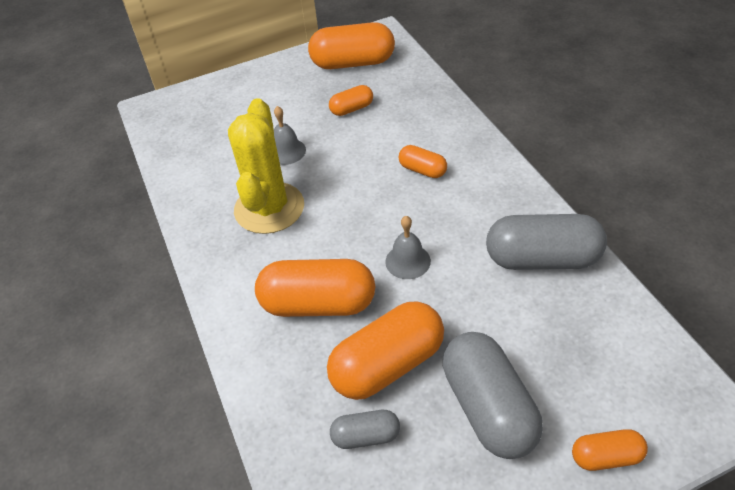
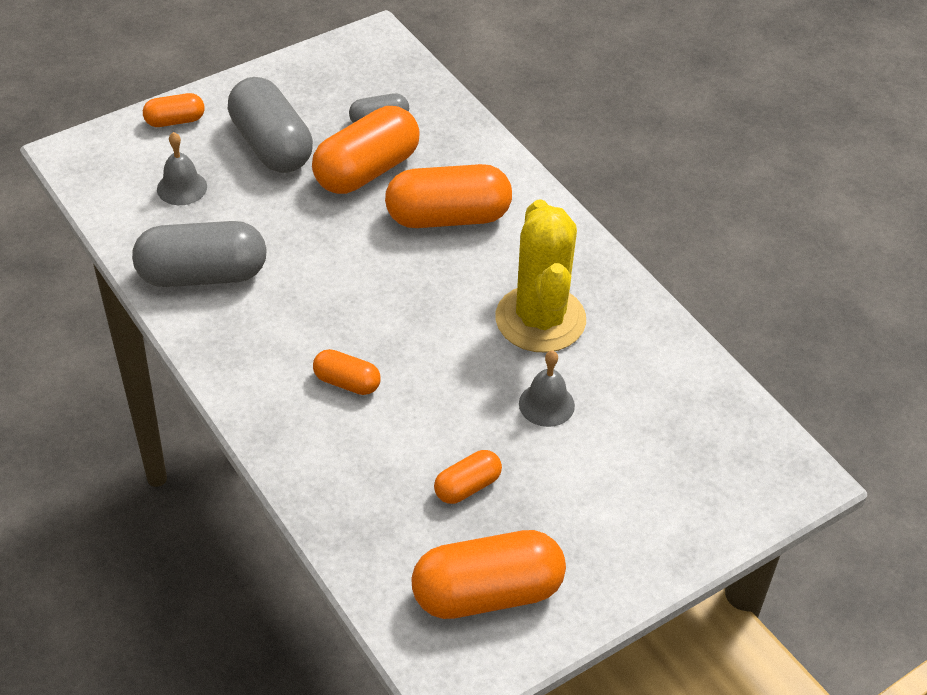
camera: 165 degrees right, 0 degrees up
(408, 261) = (356, 265): grey bell -> grey bell (182, 188)

